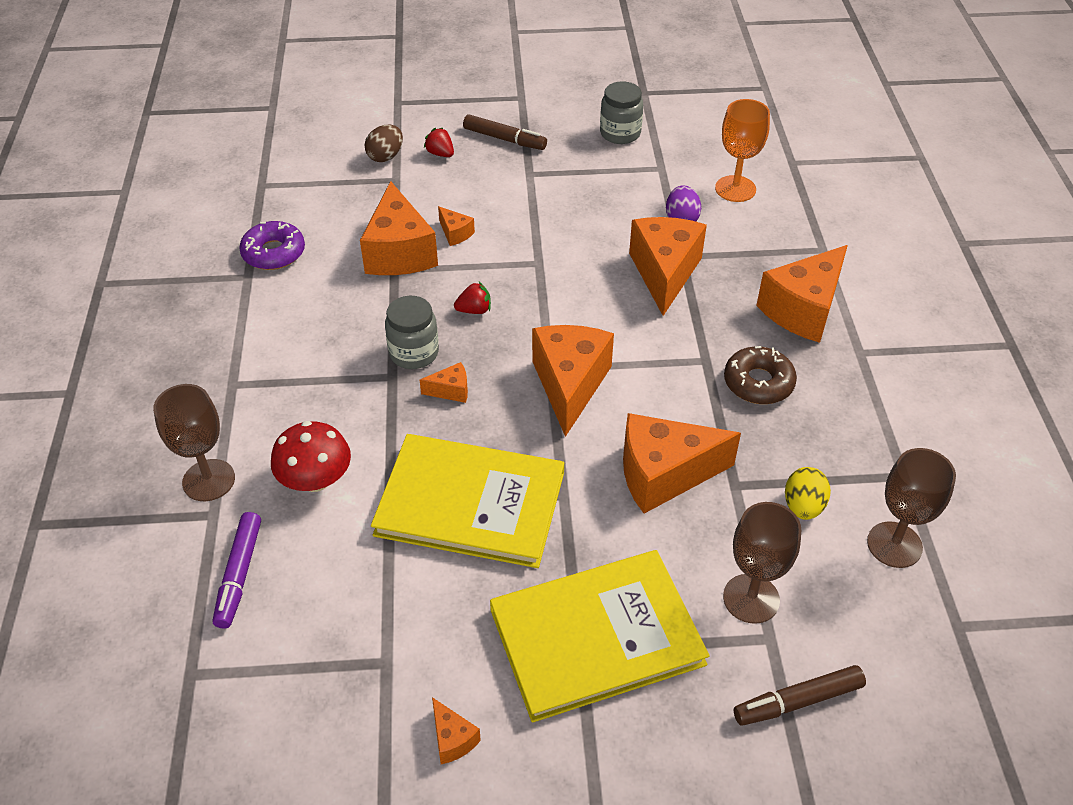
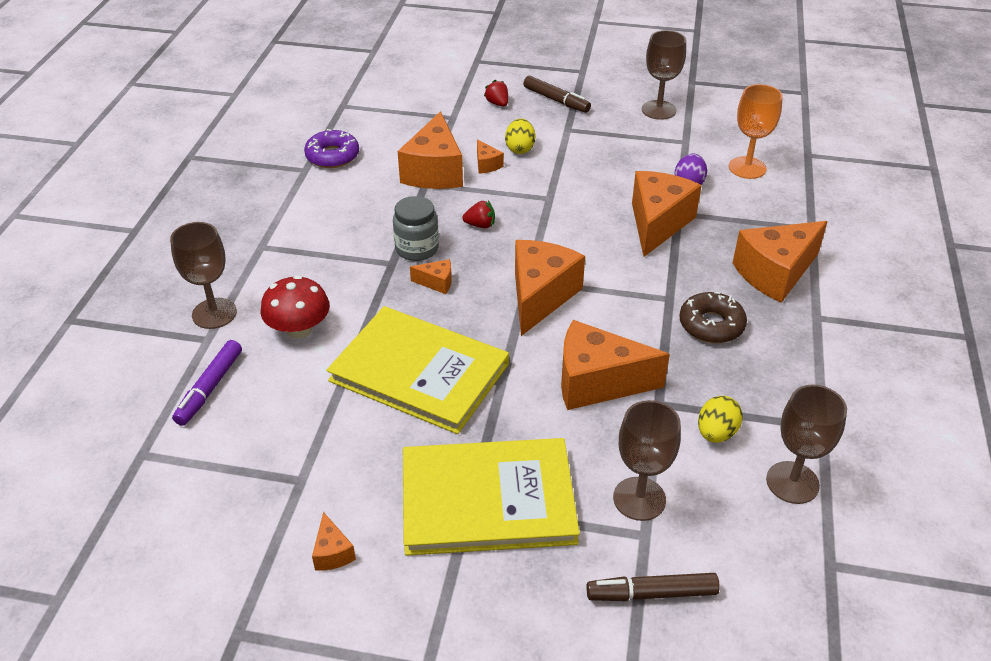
camera: 15 degrees right, 5 degrees down
(385, 156) = (451, 99): brown egg -> none
(485, 207) = (520, 149): none -> yellow egg
(620, 133) = (658, 110): grey jar -> brown goblet

